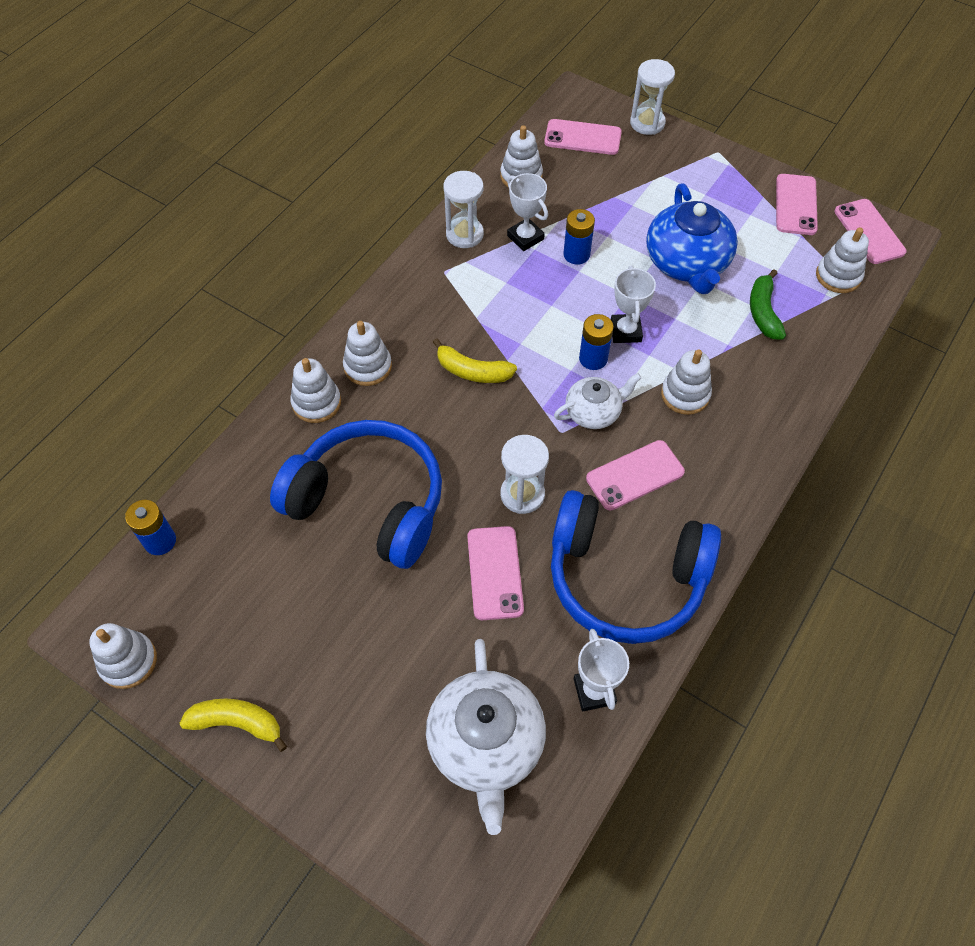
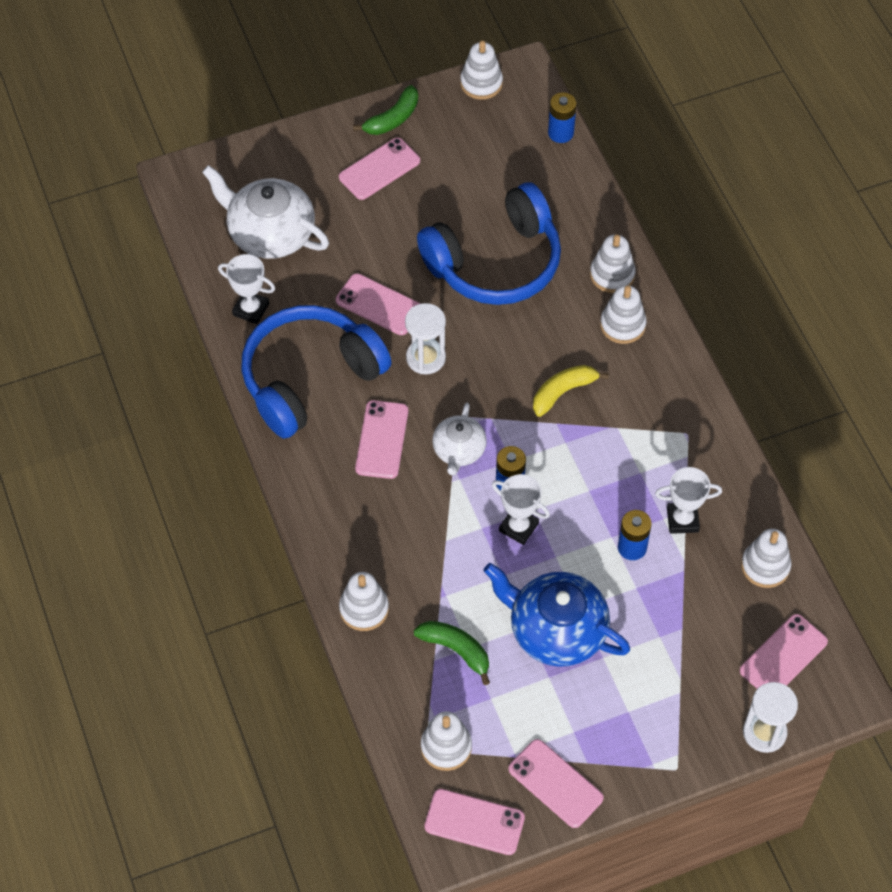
camera: 125 degrees right, 0 degrees up
(237, 723) = (393, 119): yellow banana -> green banana
(320, 688) = (379, 169): none -> pink phone
(464, 234) = (721, 474): white hourglass -> none
(685, 394) = (423, 526): white stacking toy -> white stacking toy (364, 609)

